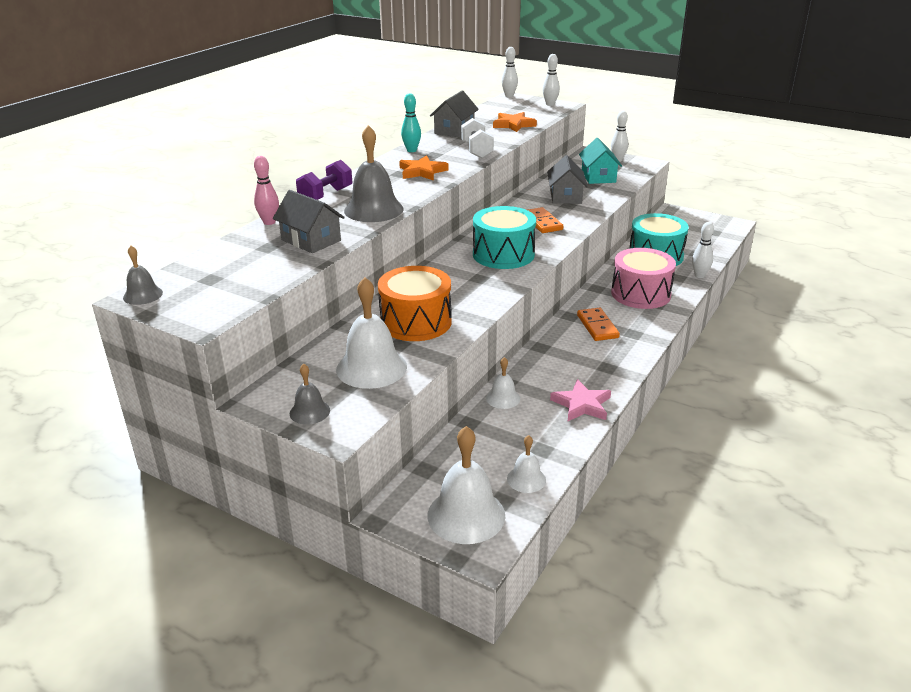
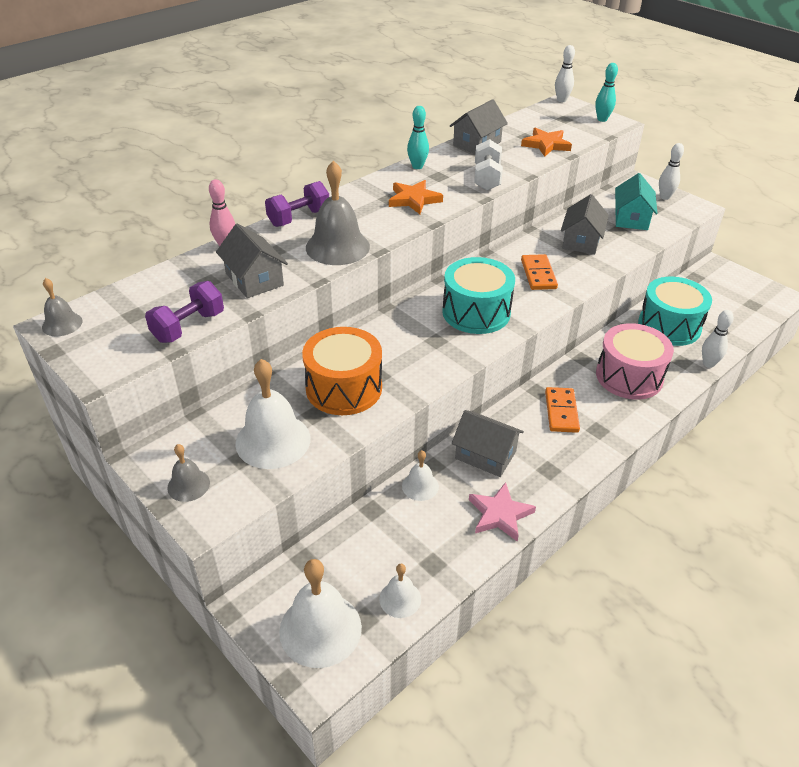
camera: 15 degrees right, 10 degrees up
(269, 279) = (189, 327): none -> purple dumbbell
(548, 366) = (485, 455): none -> grey house
(550, 104) = (602, 119): white bowling pin -> turquoise bowling pin

